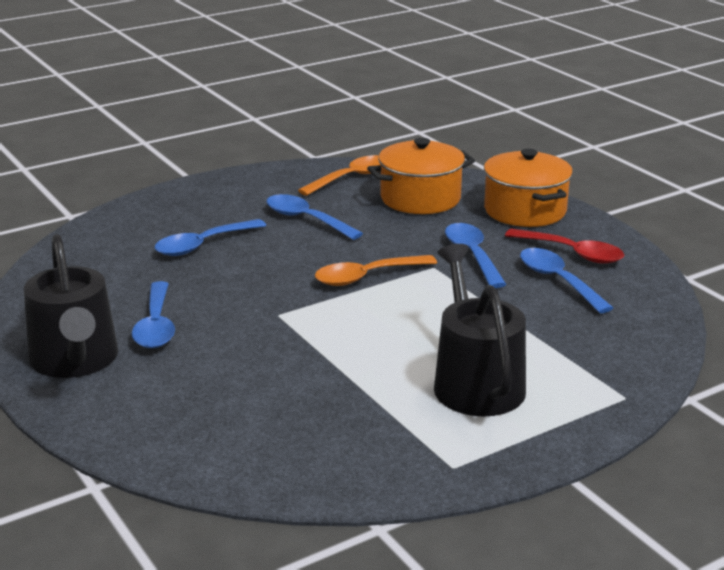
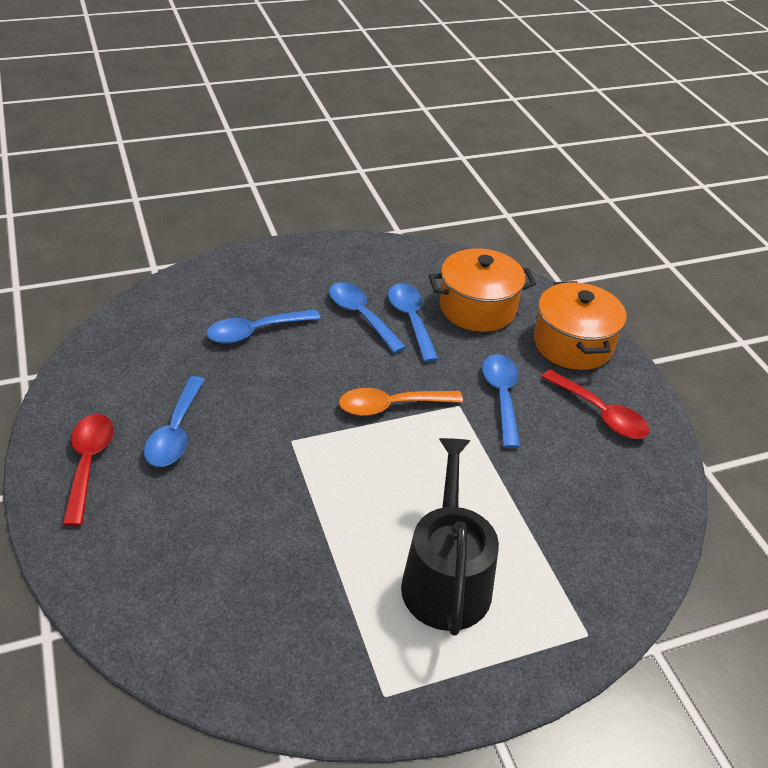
camera: 10 degrees right, 15 degrees up
(75, 360) = (88, 463): black watering can -> red spoon
(351, 178) = (422, 267): orange spoon -> none
(558, 280) = (573, 450): blue spoon -> blue spoon (411, 320)

